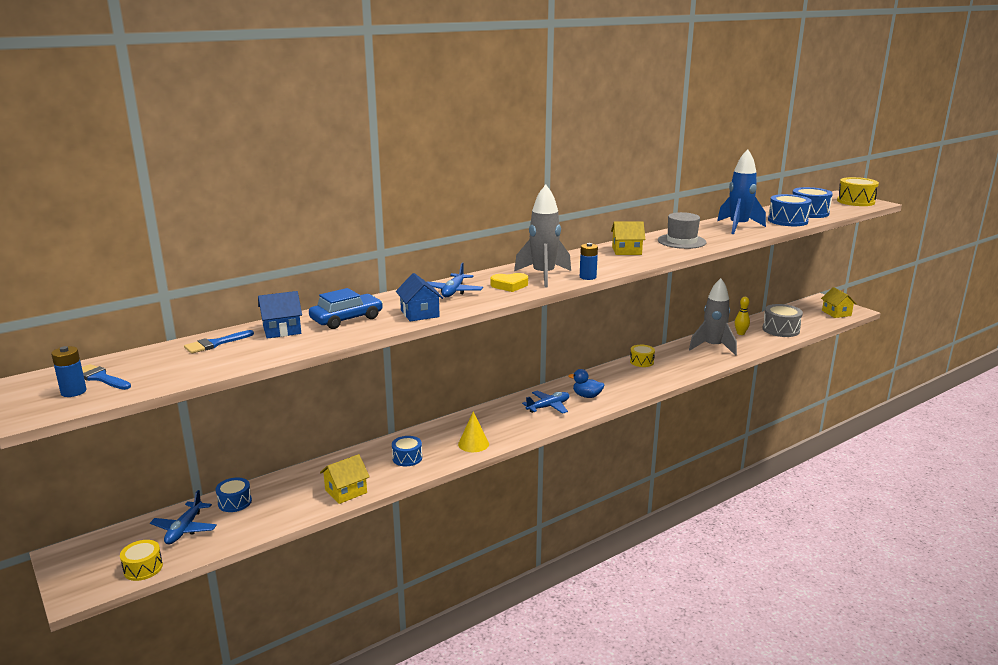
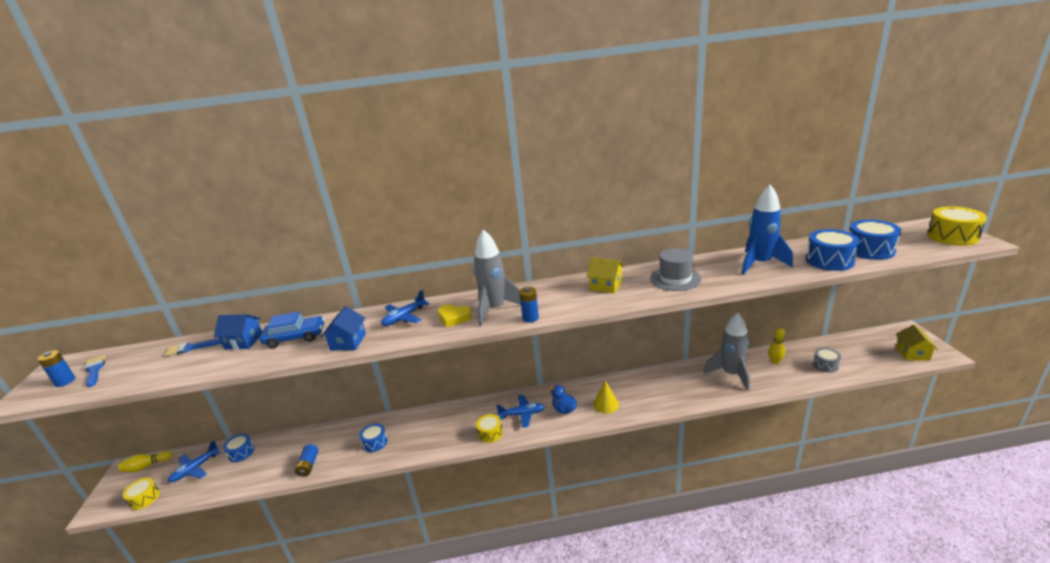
camera: 30 degrees right, 5 degrees up
(98, 545) = (146, 466): none -> yellow bowling pin
(346, 491) = (308, 465): yellow house -> blue battery
(473, 444) = (432, 441): yellow cone -> yellow cone (606, 404)
(641, 362) = (646, 378): yellow drum -> yellow drum (490, 433)
(780, 329) = (825, 365): grey drum -> grey drum, size x0.61

